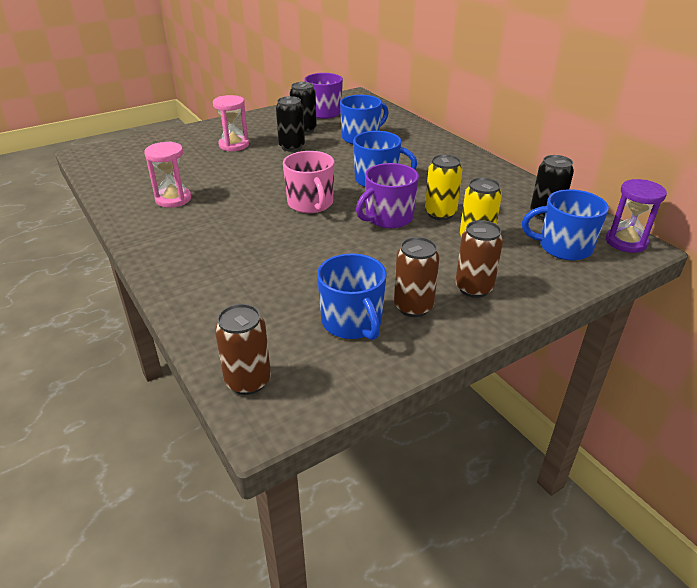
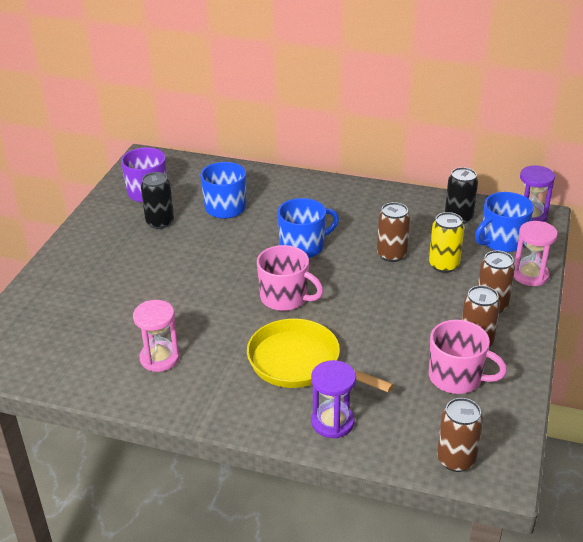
camera: 40 degrees left, 0 degrees up
(206, 295) = (332, 422): none -> purple hourglass
(234, 145) = (119, 272): pink hourglass -> pink hourglass (530, 275)
(251, 246) = (300, 363): none -> yellow pan
(292, 147) = (178, 247): black can -> none
(352, 322) = (456, 377): blue mug -> pink mug
(388, 218) = (361, 279): purple mug -> none
(440, 213) = (391, 255): yellow can -> brown can

